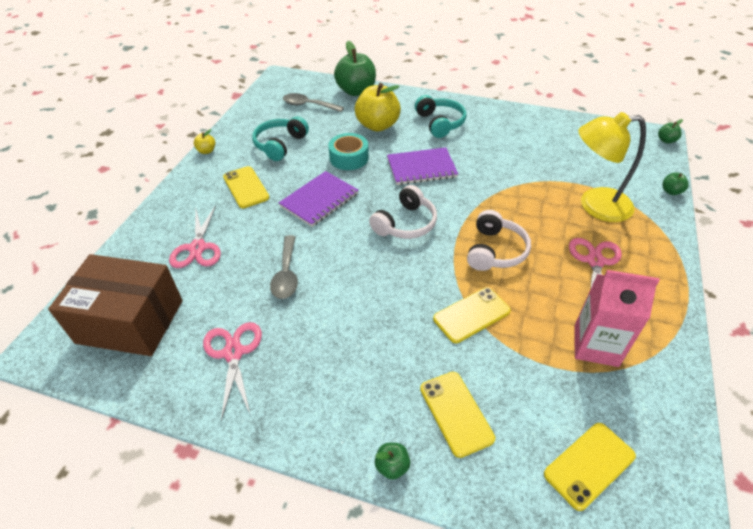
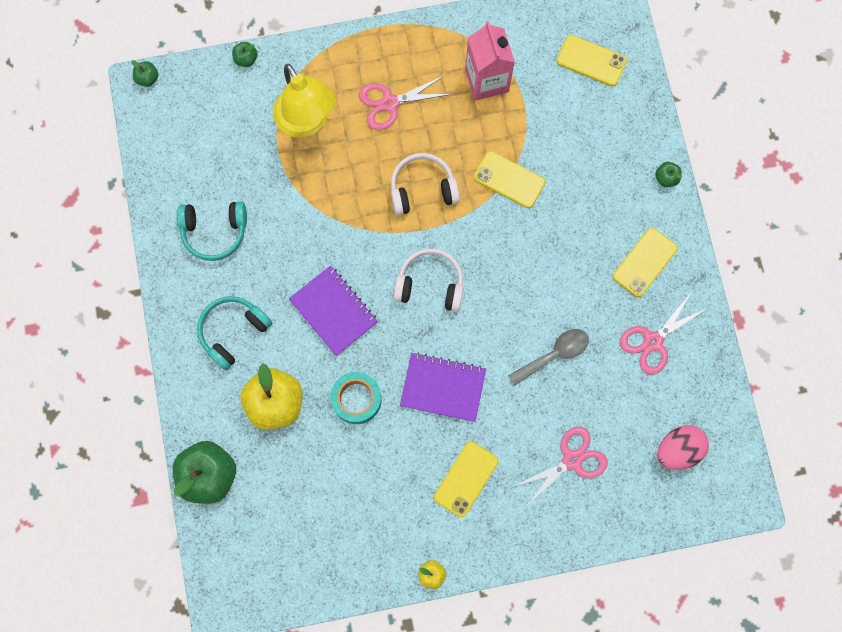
camera: 120 degrees left, 30 degrees up
(130, 321) = (678, 450): brown box -> pink egg
(280, 145) = (374, 495): turquoise headphones -> turquoise headphones (214, 232)
(308, 105) = (274, 516): grey spoon -> none
(456, 413) = (603, 155): yellow phone -> yellow phone (644, 262)

